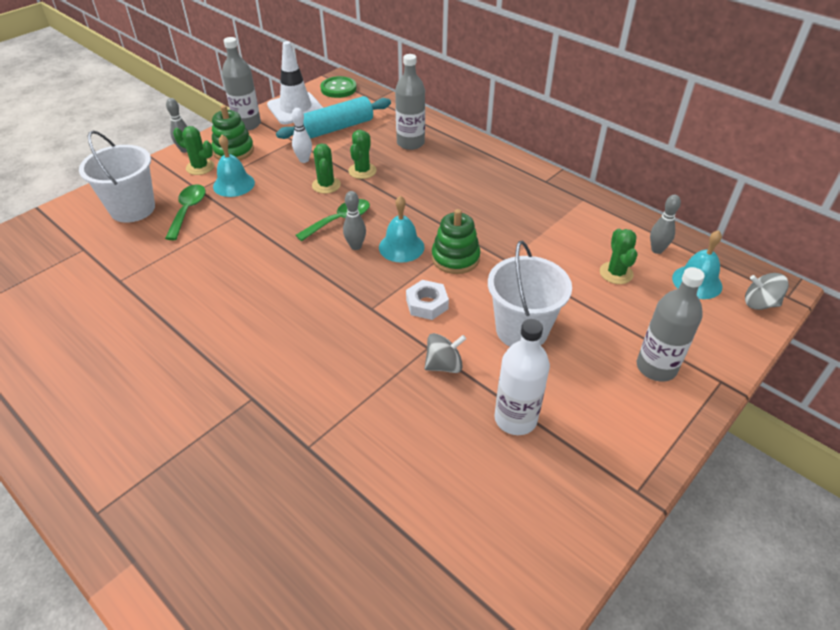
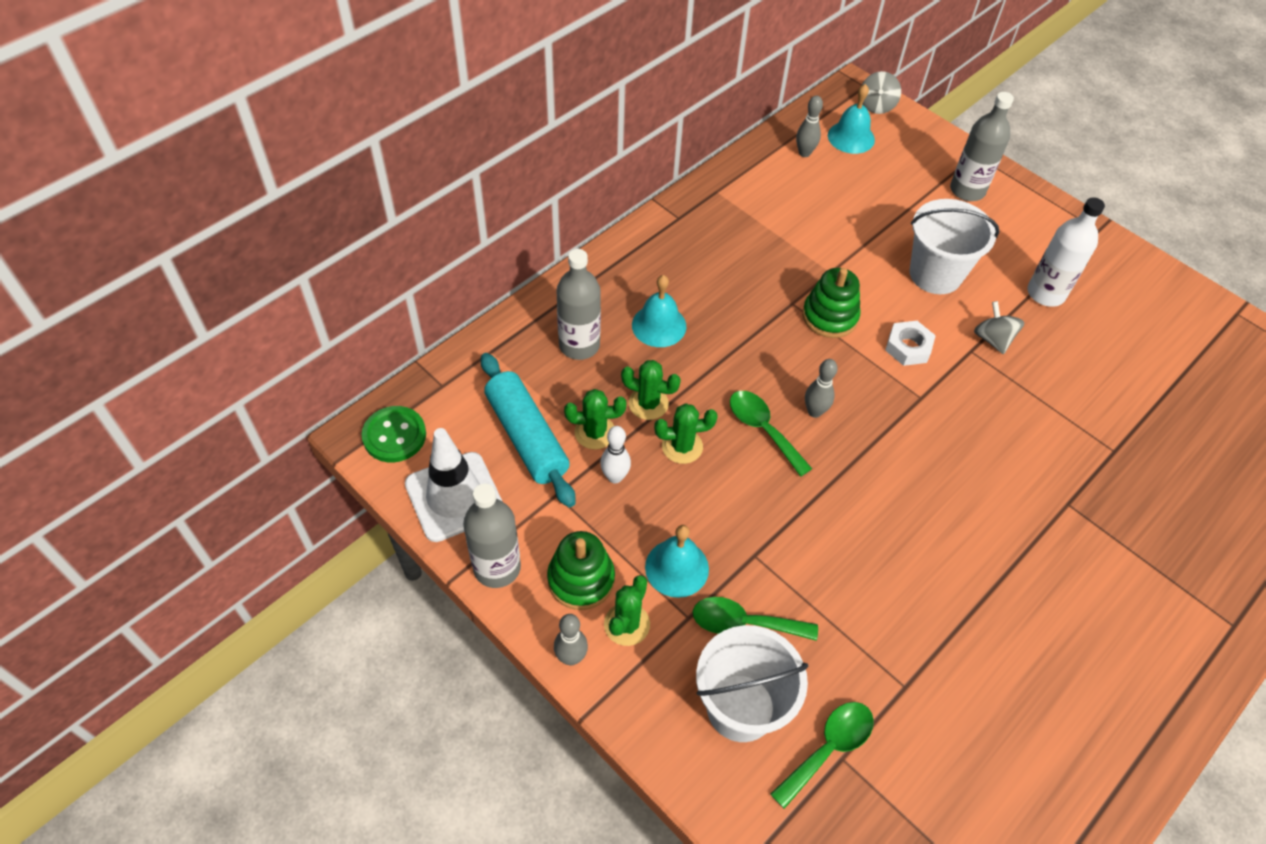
camera: 90 degrees left, 10 degrees up
(92, 243) = (828, 748): none -> green spoon
(401, 247) = (813, 366): turquoise bell -> turquoise bell (659, 325)
(616, 273) = (843, 190): green cactus -> green cactus (595, 432)

